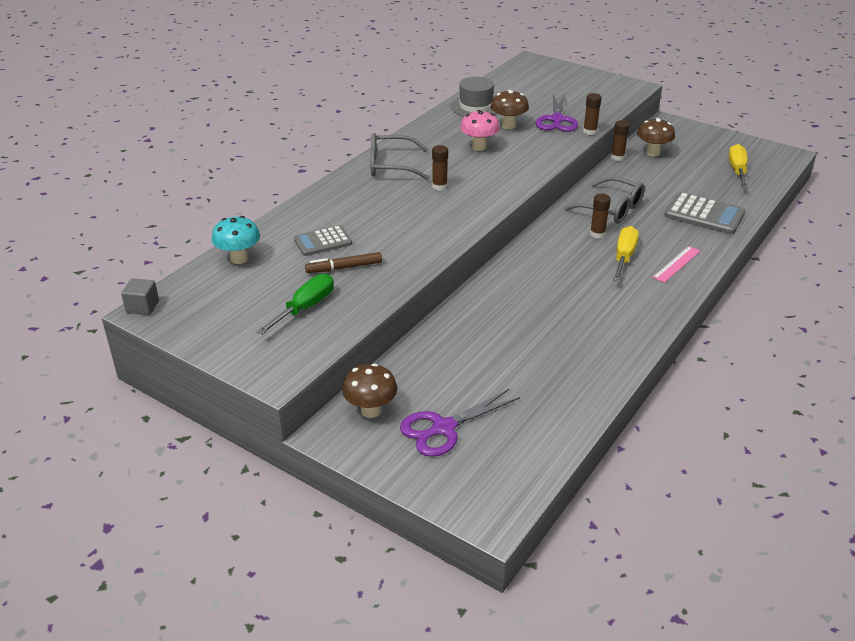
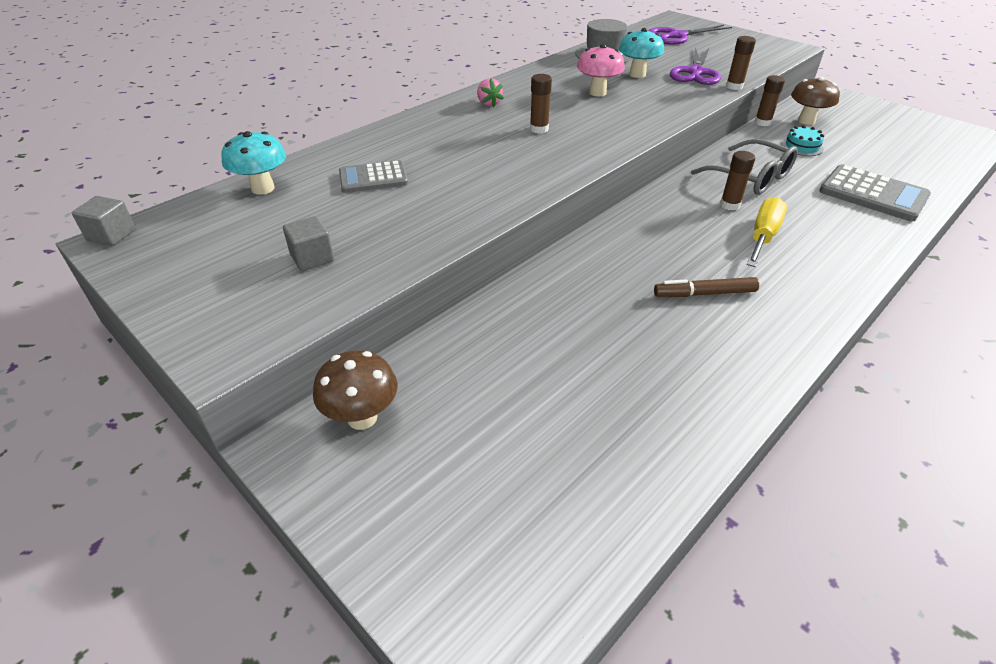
camera: 10 degrees right, 5 degrees up
(305, 307) = (312, 258): green screwdriver -> grey cube
(344, 268) = (386, 211): brown marker -> brown marker (705, 294)
(391, 166) = (488, 104): grey glasses -> pink strawberry
(443, 428) = (457, 463): purple scissors -> purple scissors (677, 36)
(508, 126) = (637, 74): brown mushroom -> turquoise mushroom
(650, 177) = (802, 146): none -> turquoise cake
(677, 264) = (836, 253): pink ruler -> none
(737, 170) = (914, 147): yellow screwdriver -> none

